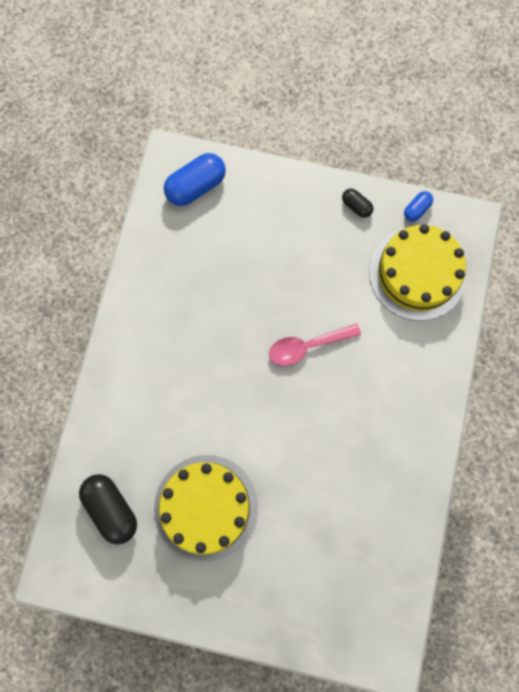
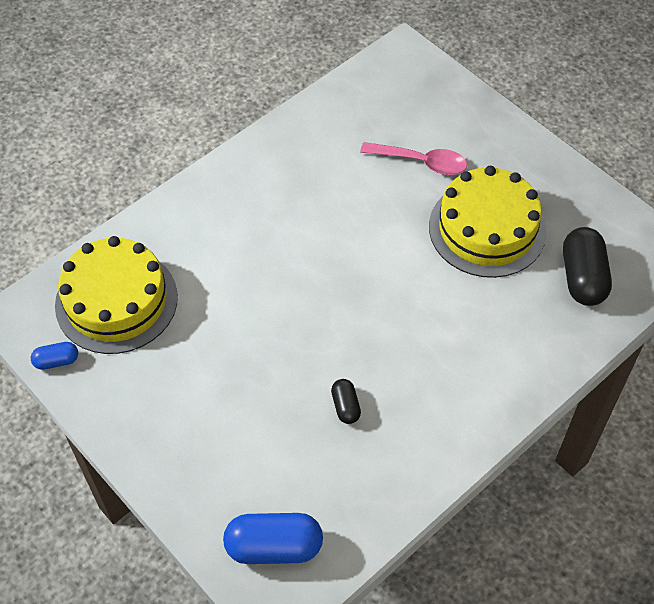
camera: 145 degrees left, 20 degrees down
(307, 346) = (284, 302): pink spoon -> pink spoon (421, 162)
(356, 206) = (114, 405): black capsule -> black capsule (345, 406)

